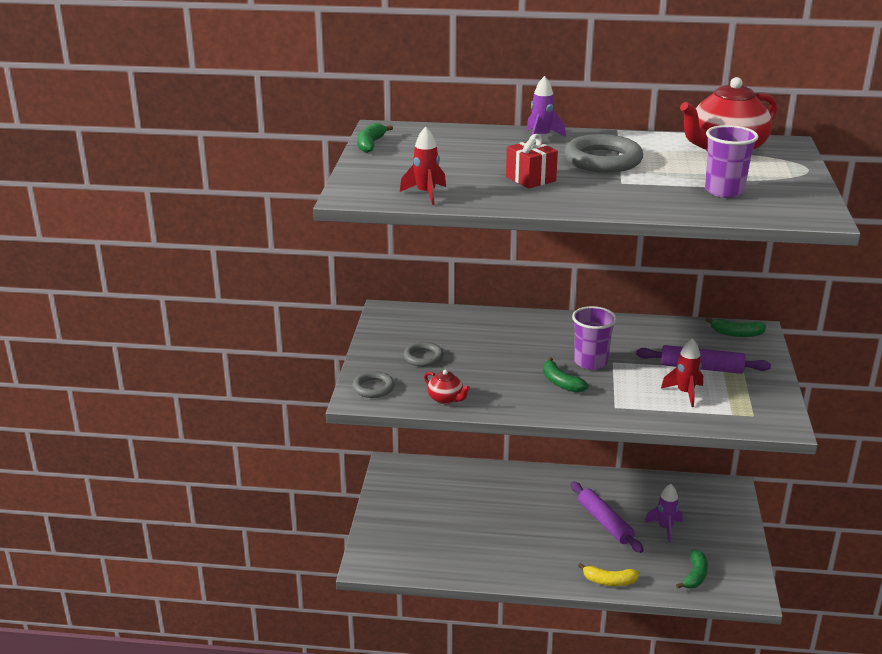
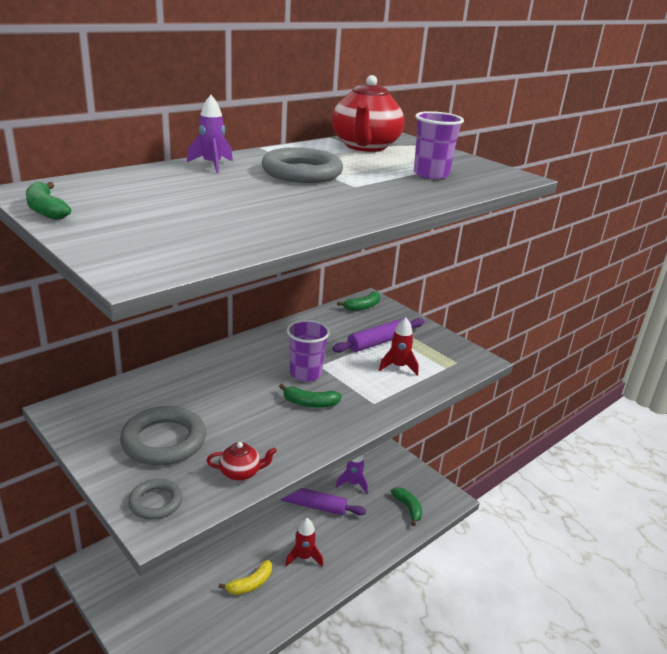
camera: 50 degrees left, 0 degrees up
(423, 357) = (164, 441): grey ring -> grey ring, size x1.78
(426, 194) = (215, 244): red rocket -> red rocket (304, 557)
(530, 179) = (280, 202): red gift -> none
(609, 581) = (367, 552): yellow banana -> yellow banana (250, 584)

